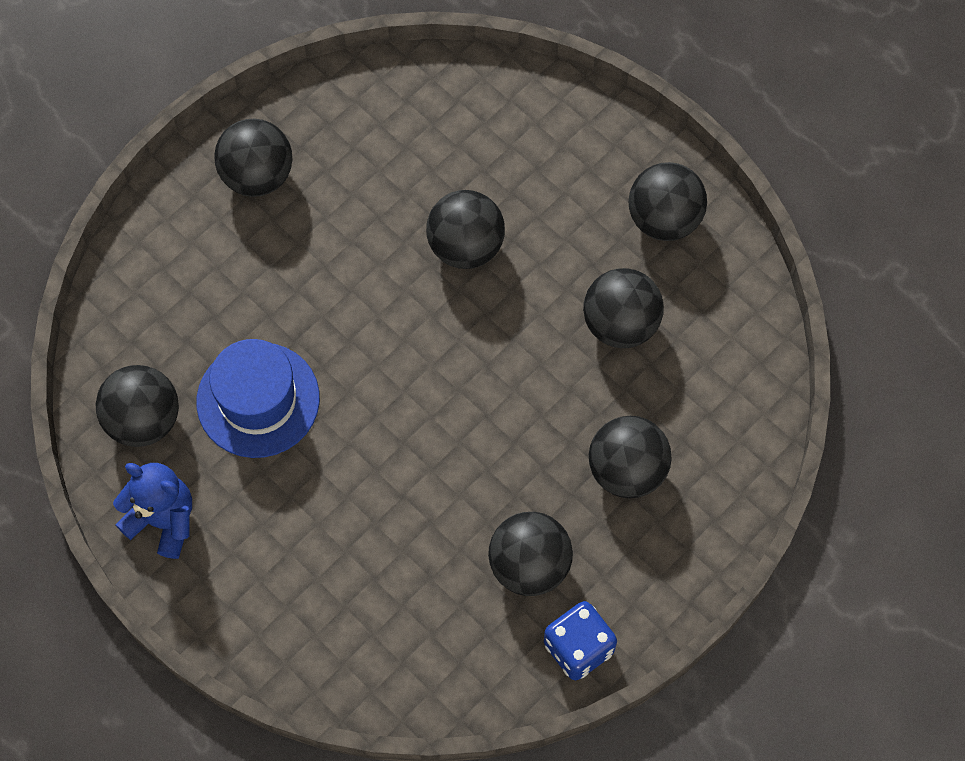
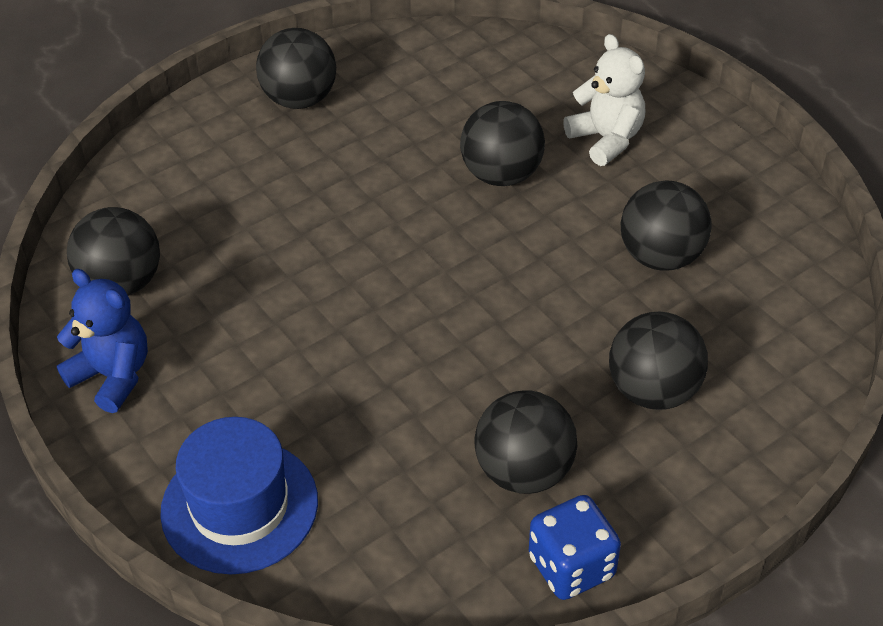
camera: 10 degrees right, 20 degrees down
(258, 400) = (249, 279): blue hat -> blue hat (239, 506)
(557, 189) = (606, 139): none -> white teddy bear
(664, 219) = (718, 174): black ball -> none

